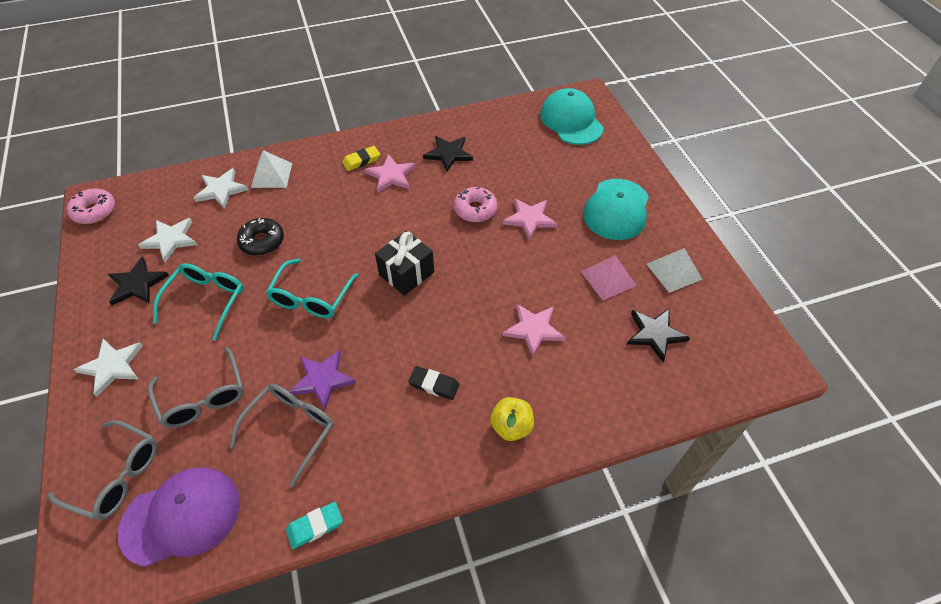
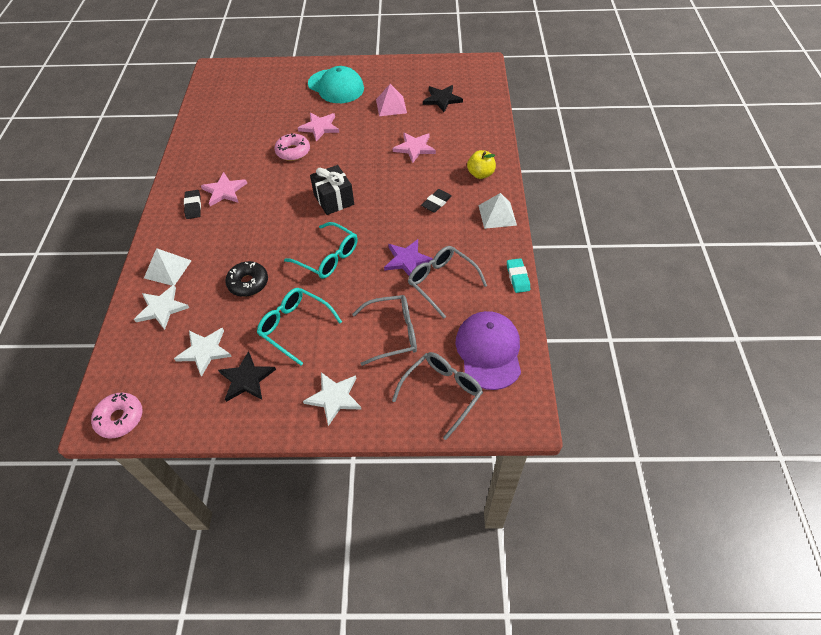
camera: 70 degrees left, 0 degrees up
(361, 161) = (193, 206): yellow eraser -> black eraser
(448, 154) = (223, 154): black star -> none
(571, 121) = (235, 83): turquoise cap -> none
(674, 271) = (400, 78): white pyramid -> white pyramid (497, 215)

